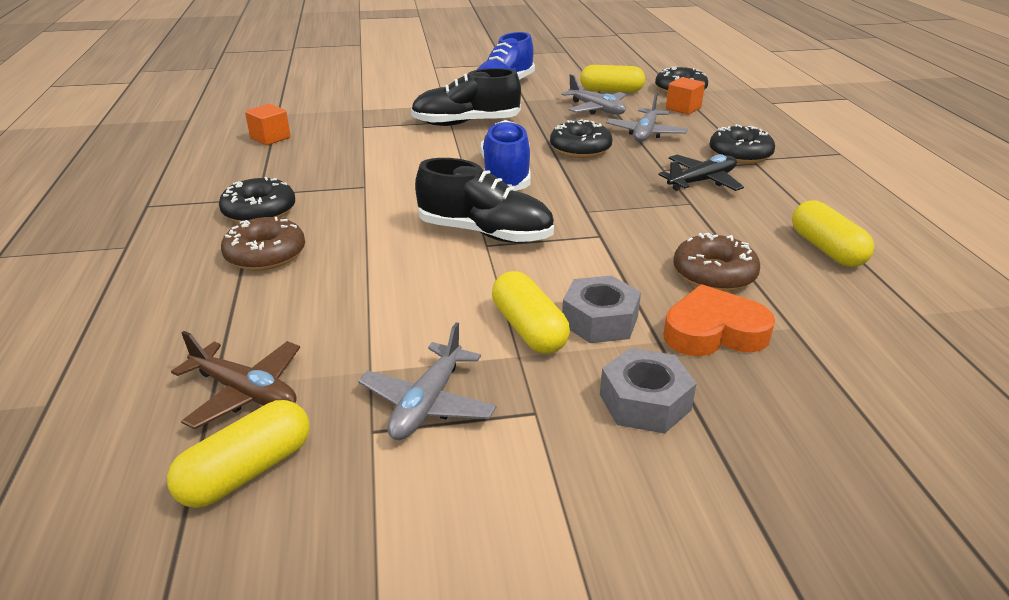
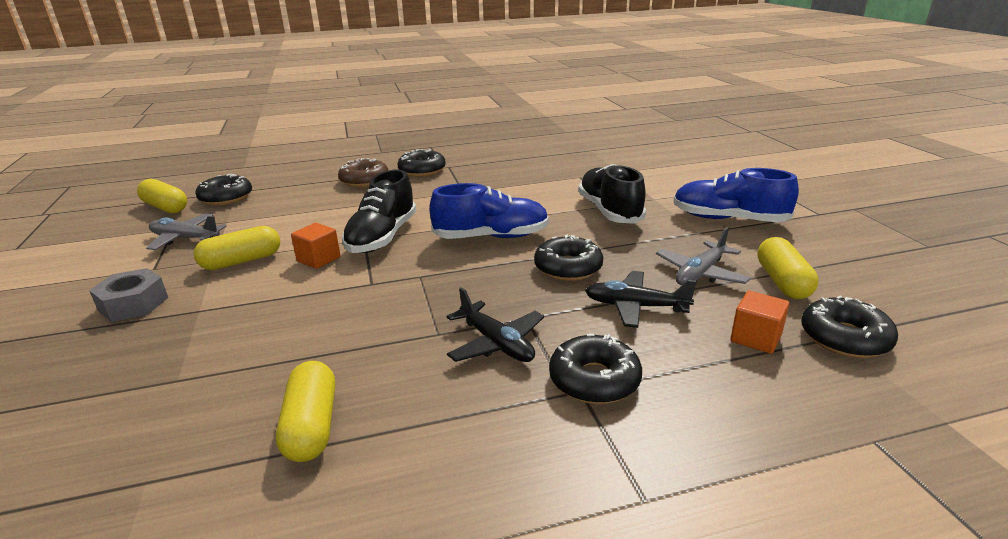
camera: 85 degrees right, 5 degrees down
(245, 392) = (226, 198): brown plane -> black donut
(270, 138) = (541, 155): orange cube -> orange cube (318, 259)
(599, 320) = (238, 286): grey nut -> none
(645, 133) = (635, 307): grey plane -> black plane
(713, 332) = (195, 336): orange heart -> none
(714, 274) = (284, 341): brown donut -> none
(826, 249) = (312, 426): yellow capsule -> yellow capsule turned 75 degrees counterclockwise

